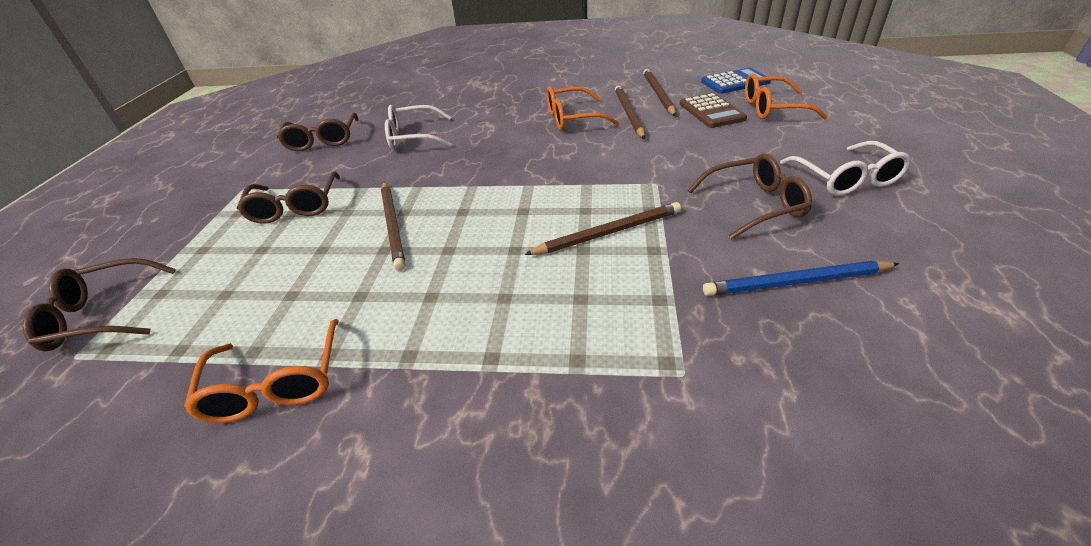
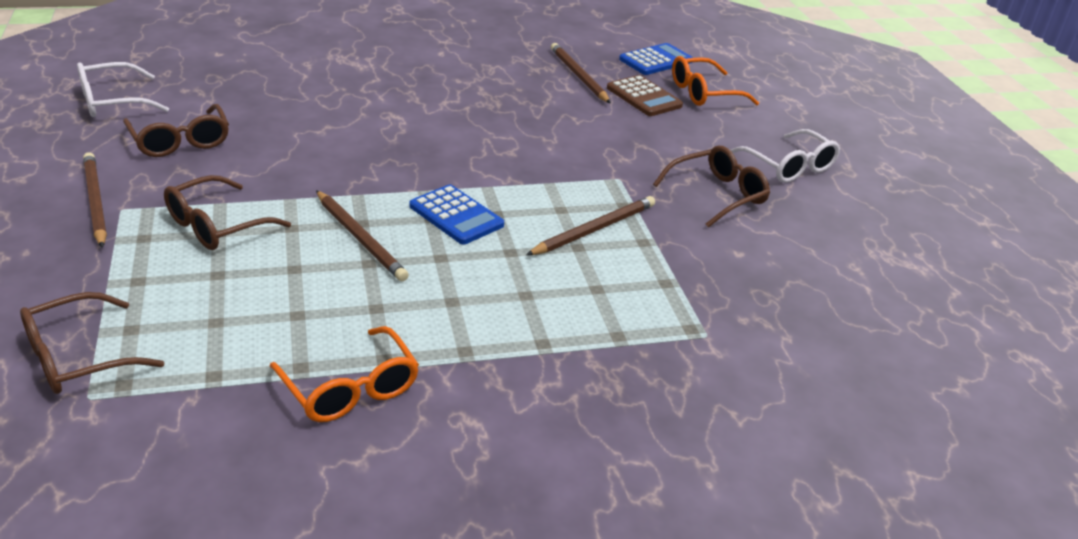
camera: 25 degrees left, 5 degrees down
(295, 207) = (217, 225): brown glasses -> brown glasses turned 75 degrees clockwise
(414, 137) = (308, 134): white glasses -> white glasses (113, 101)
(486, 210) = (456, 216): none -> blue calculator
(573, 118) = (494, 106): orange glasses -> none
(629, 114) = (556, 100): brown pencil -> brown pencil (95, 201)
(796, 282) = (770, 259): blue pencil -> none

